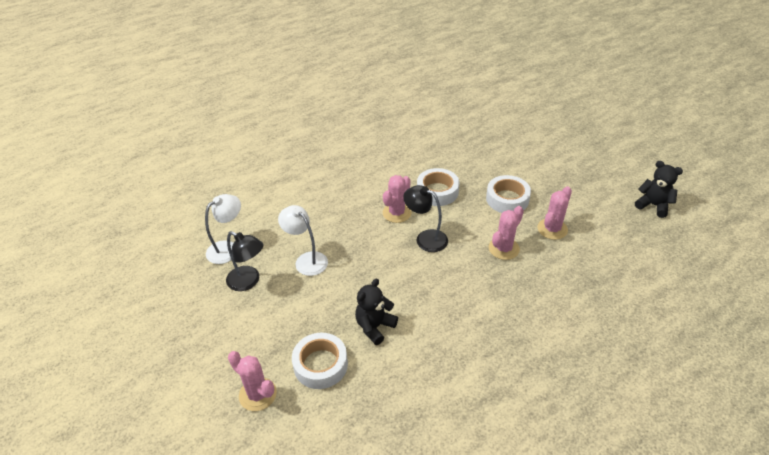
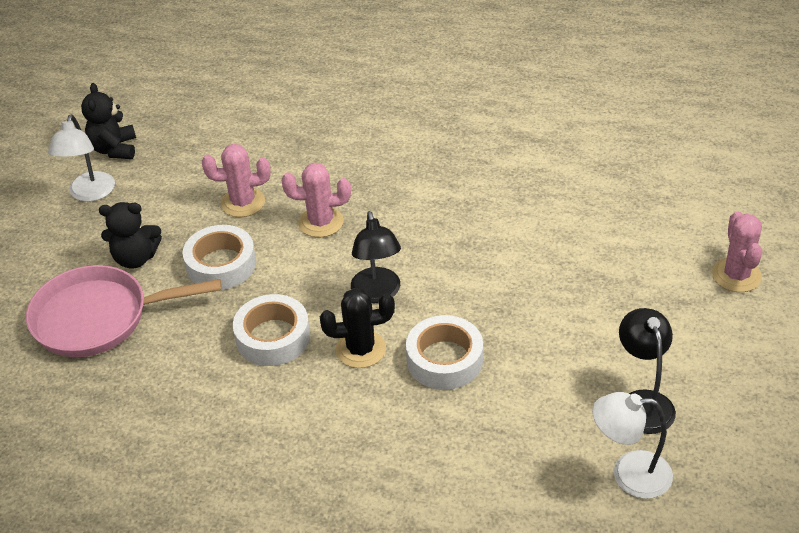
camera: 130 degrees left, 0 degrees up
(306, 260) = (543, 375): white lamp -> white lamp (90, 194)
(320, 365) = (647, 257): white tape -> white tape (444, 359)
(375, 327) = (554, 250): black teddy bear -> black teddy bear (135, 258)
(397, 213) = (360, 349): pink cactus -> black cactus
(510, 151) = (99, 318): none -> pink pan

